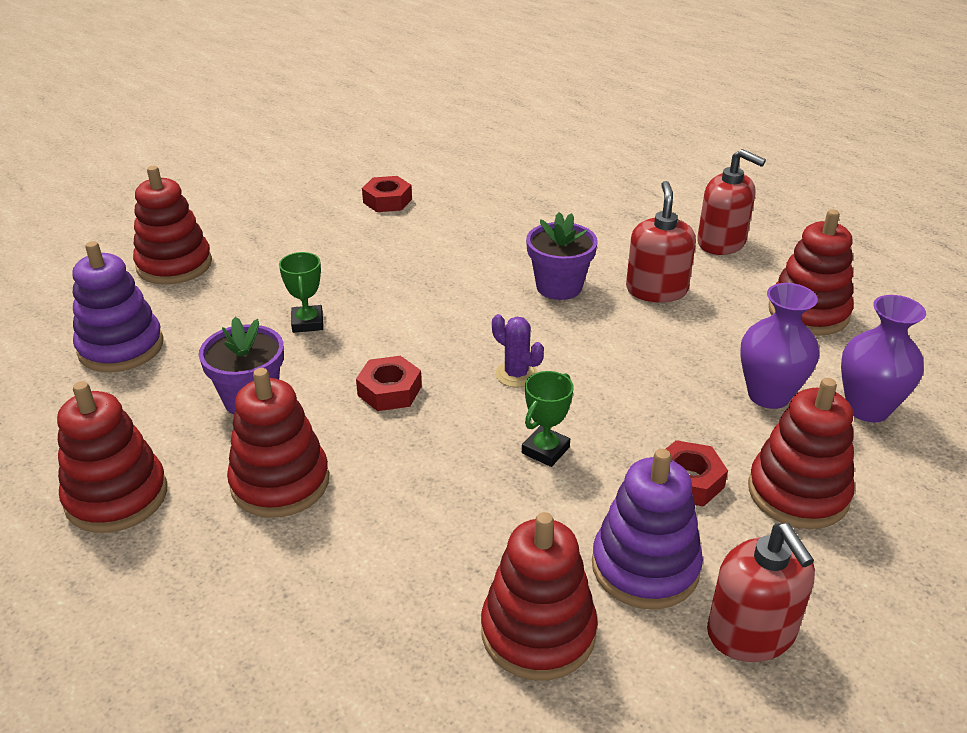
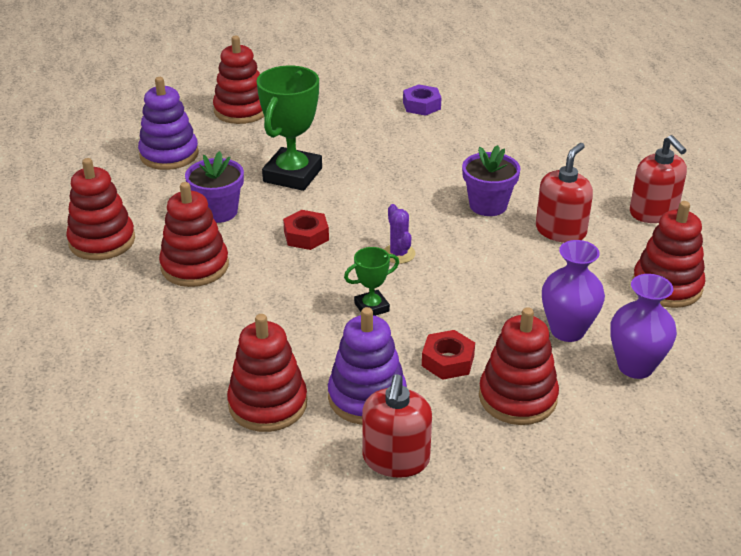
camera: 30 degrees right, 0 degrees up
(307, 323) = (292, 175): green trophy -> green trophy, size x1.99
(387, 201) = (421, 105): red nut -> purple nut

